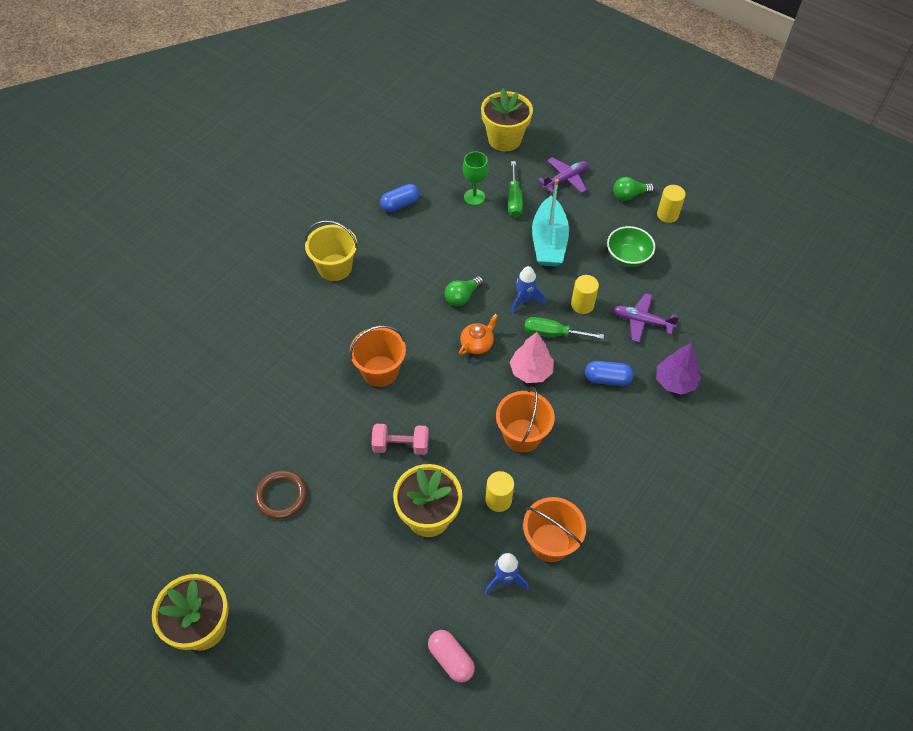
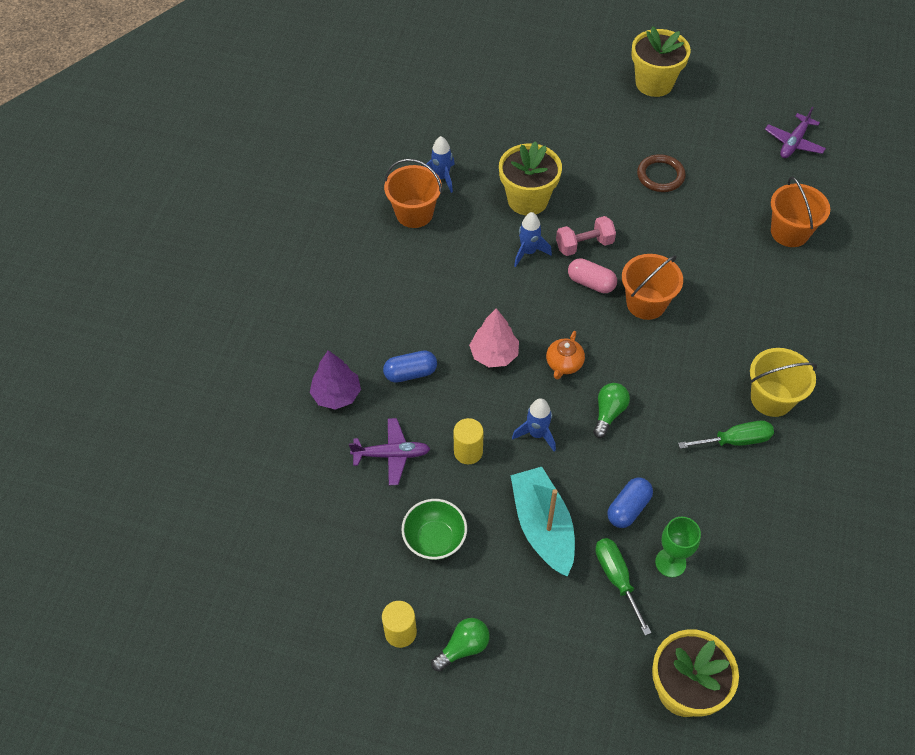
camera: 160 degrees right, 0 degrees up
(400, 205) = (755, 514): blue capsule -> blue capsule (628, 508)
(451, 659) = (460, 119): pink capsule -> pink capsule (591, 283)
(456, 456) = (528, 252): none -> blue rocket
(498, 500) = (473, 230): yellow cylinder -> none
(522, 435) = (475, 290): orange bucket -> orange bucket (789, 232)
(552, 334) = (488, 404): green screwdriver -> green screwdriver (735, 440)
(565, 179) = (563, 643): purple plane -> purple plane (793, 143)

